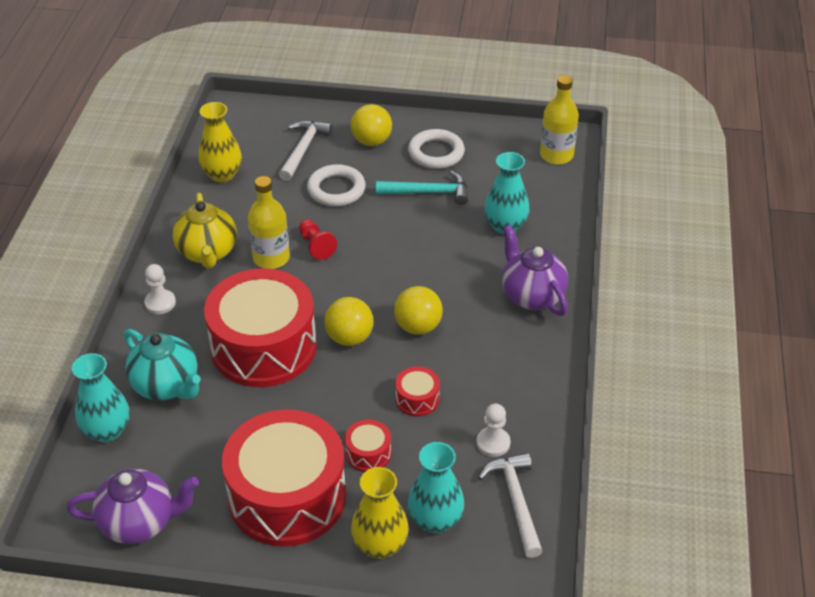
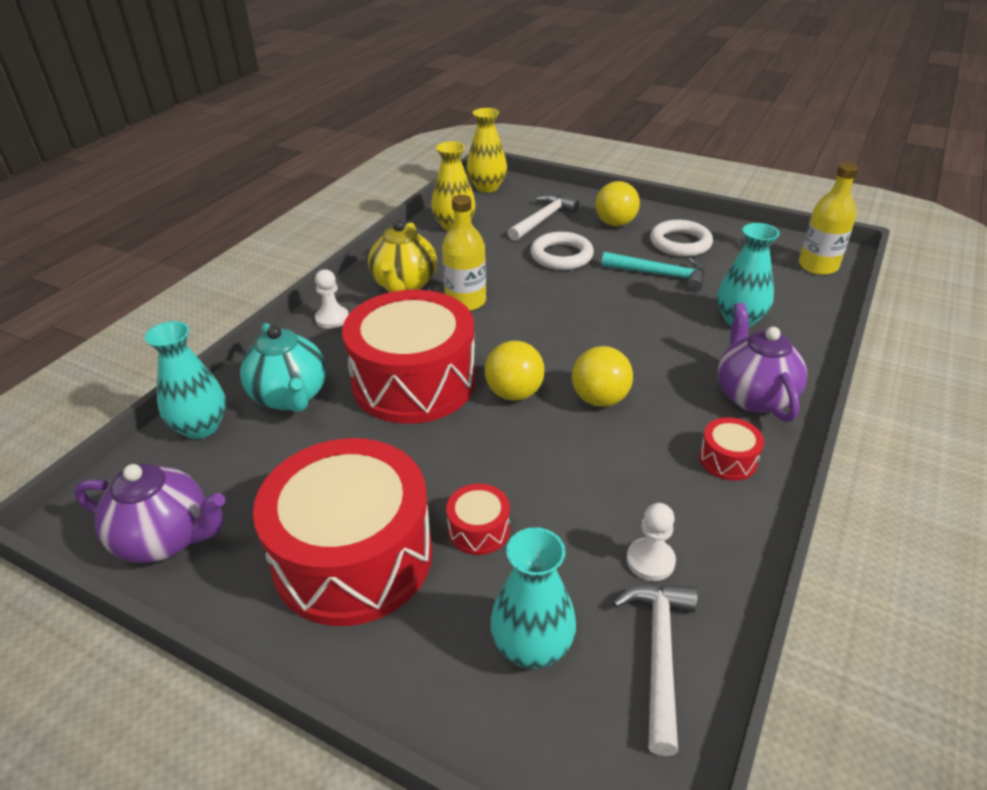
camera: 20 degrees right, 5 degrees down
(316, 246) = (518, 299): red pawn -> none
(380, 545) = (440, 660): yellow vase -> yellow vase (487, 187)
(417, 399) = (568, 479): red drum -> red drum (727, 459)

